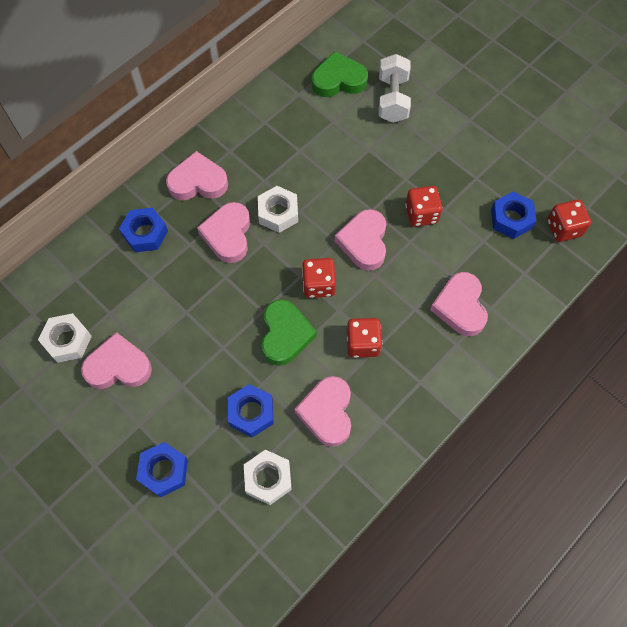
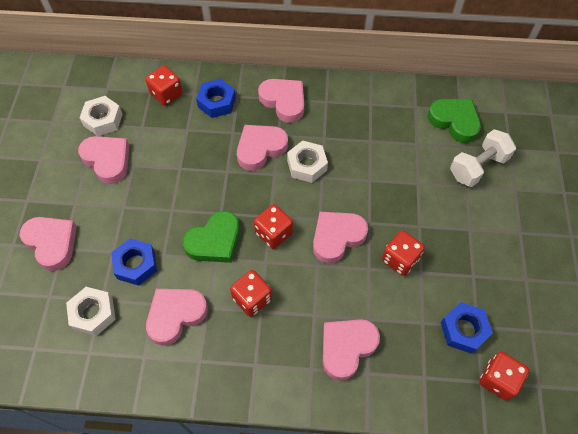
camera: 50 degrees right, 5 degrees down
(93, 267) = (166, 94): none -> red dice
(164, 471) = (52, 243): blue nut -> pink heart

